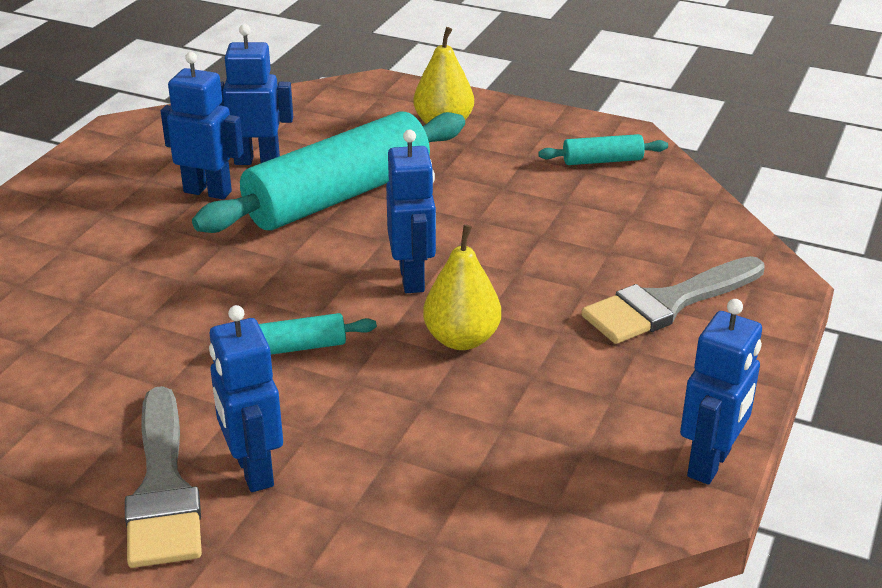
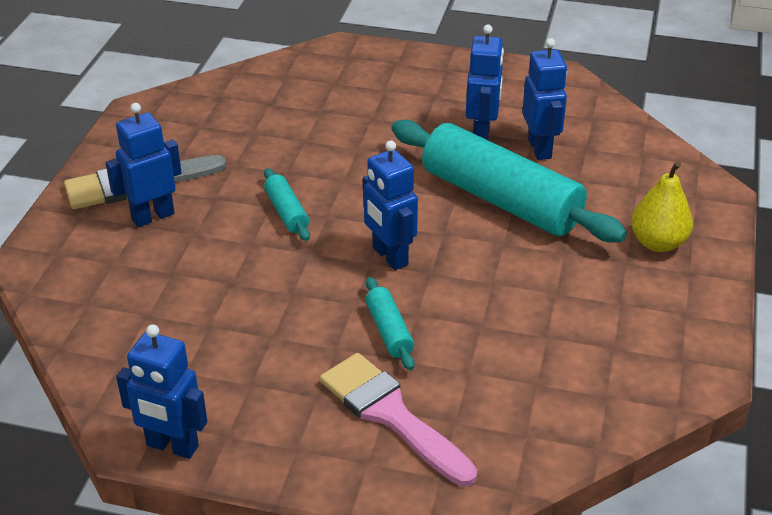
camera: 80 degrees right, 5 degrees up
(412, 278) = (389, 256): blue robot -> blue robot turned 75 degrees clockwise
(462, 339) = (312, 293): yellow pear -> none
(602, 160) = (637, 358): turquoise rolling pin -> turquoise rolling pin (389, 331)
(667, 304) = (391, 415): grey brush -> pink brush

